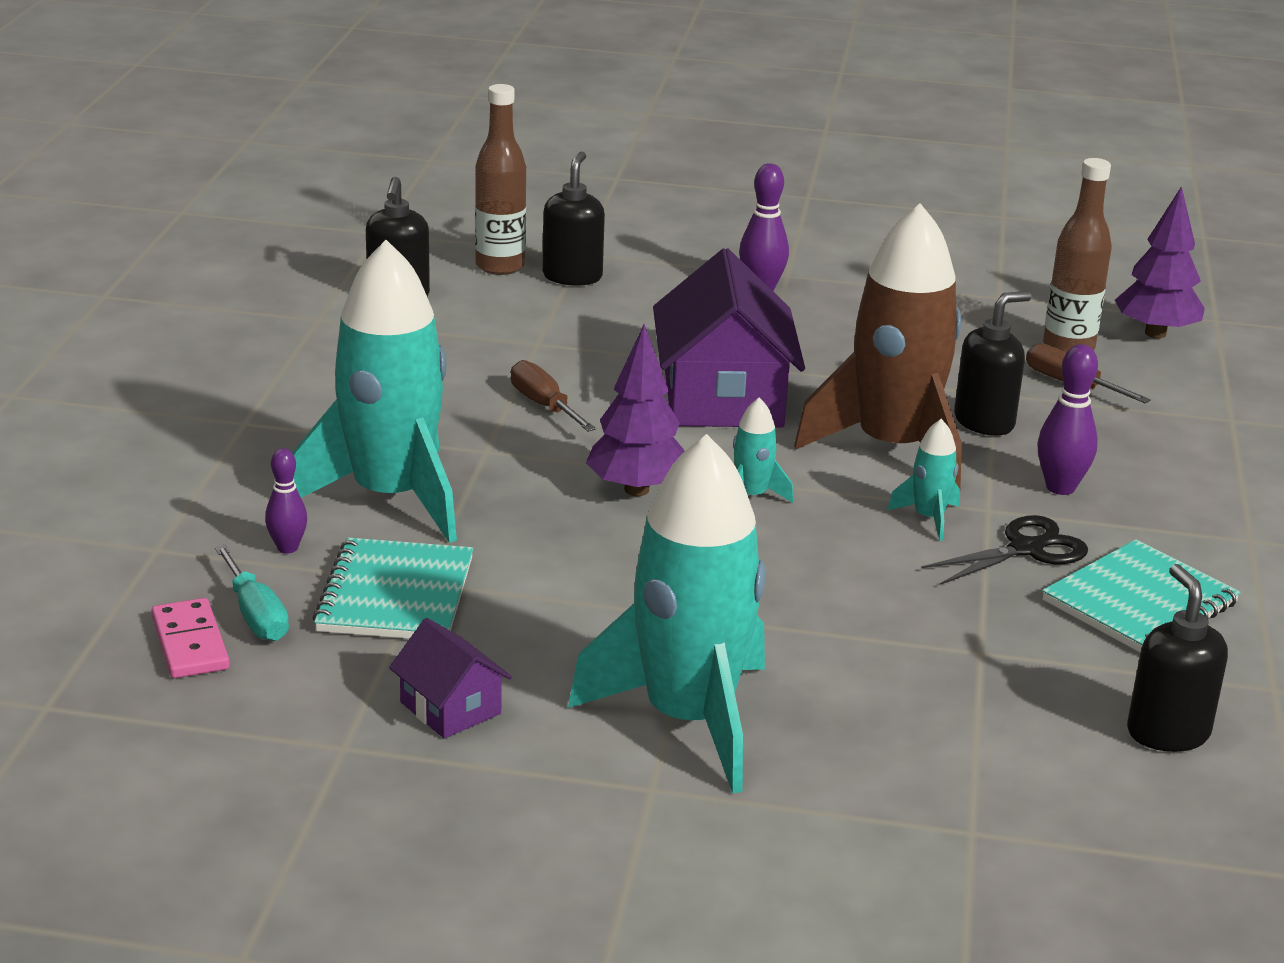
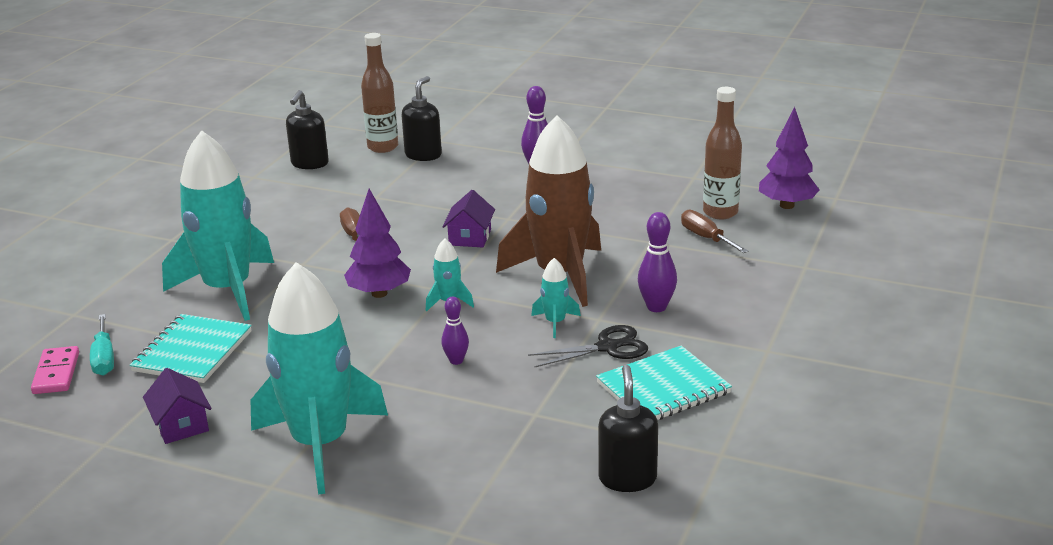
camera: 15 degrees right, 0 degrees up
(287, 548) = (148, 318): purple bowling pin -> purple bowling pin (456, 361)
(723, 398) = (470, 237): purple house -> purple house, size x0.50
(984, 422) = (632, 260): black soap dispenser -> none

